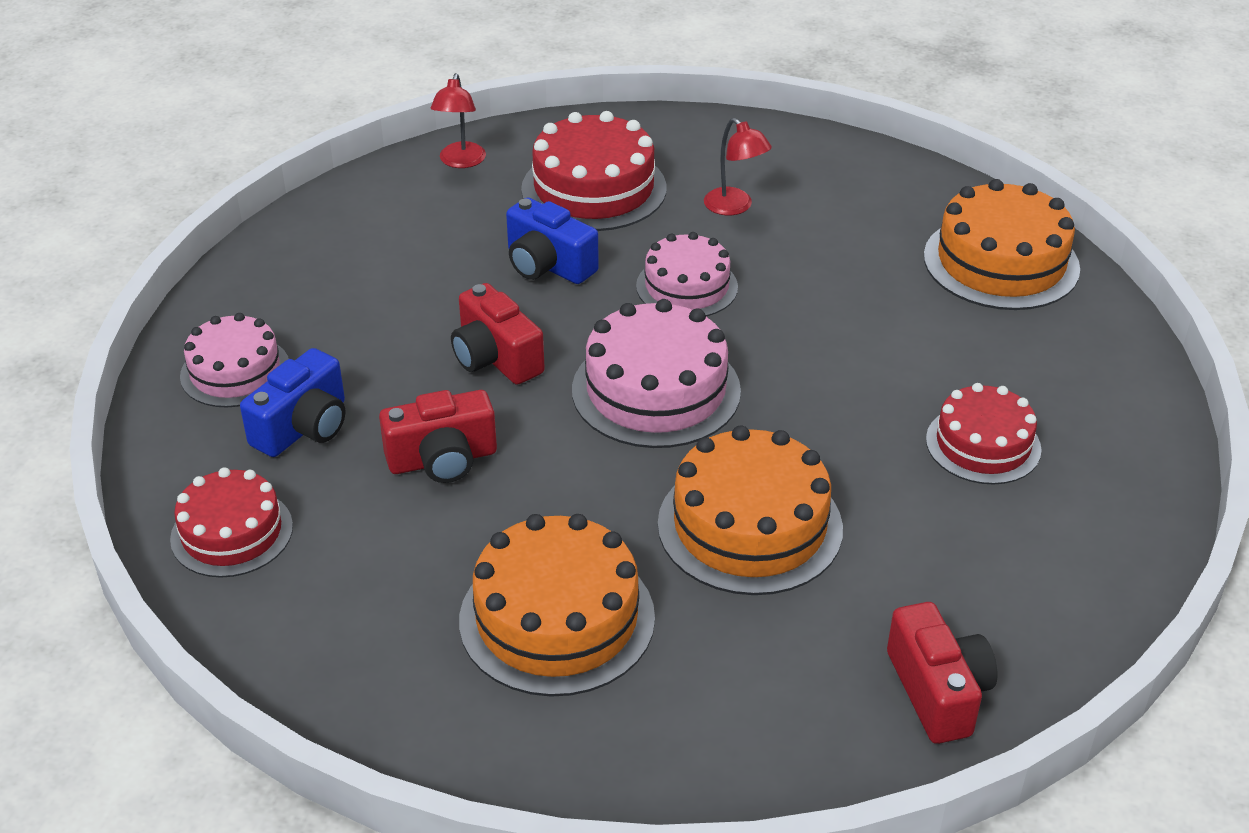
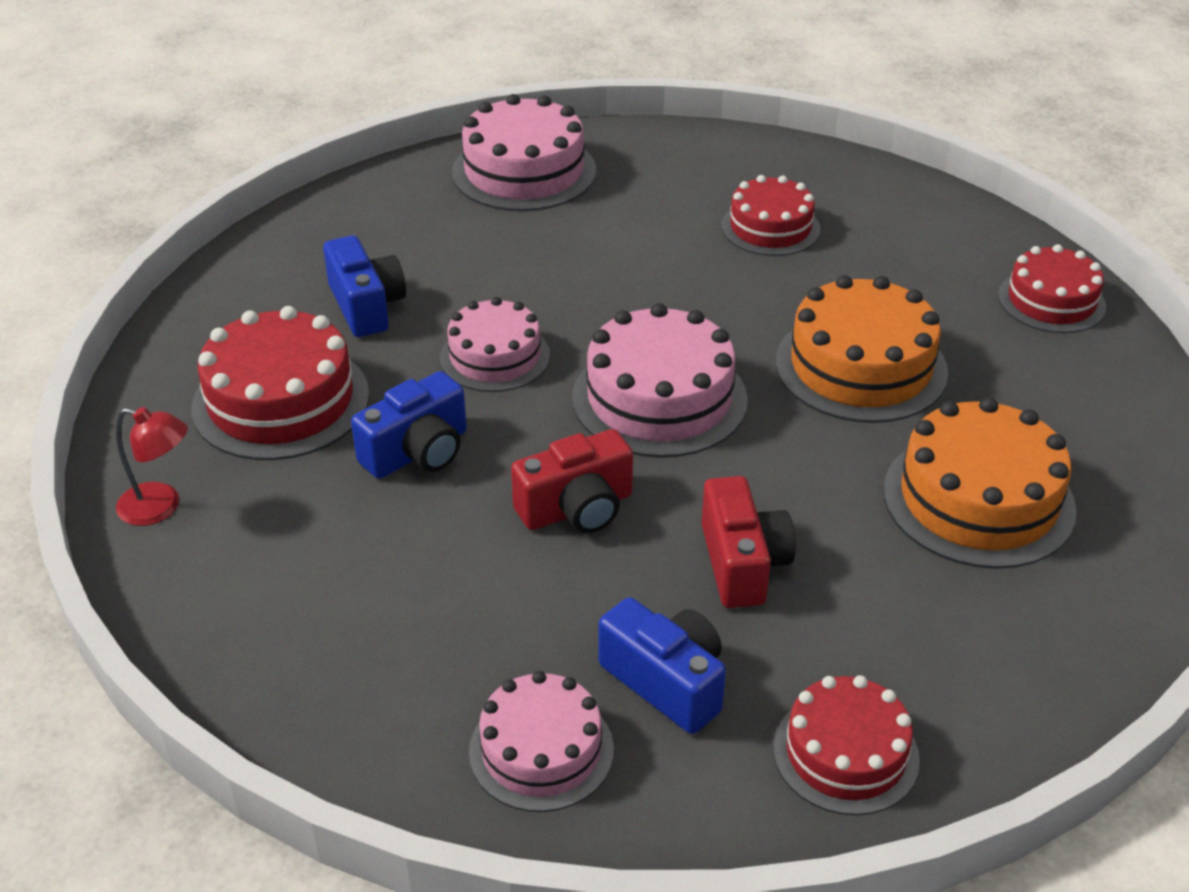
camera: 80 degrees left, 0 degrees up
(734, 207) = (366, 306): red lamp -> blue camera
(938, 691) = (1051, 301): red camera -> red cake
(1001, 262) = (524, 171): orange cake -> pink cake

